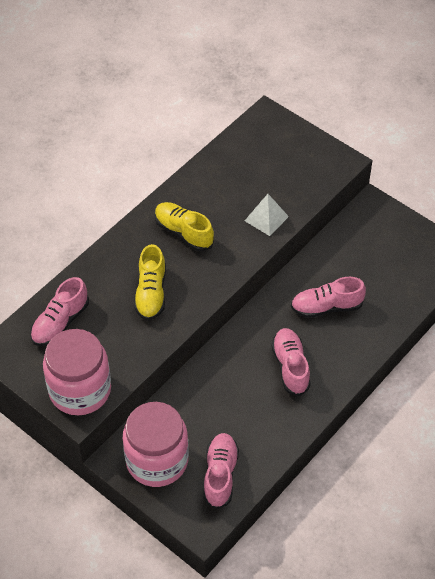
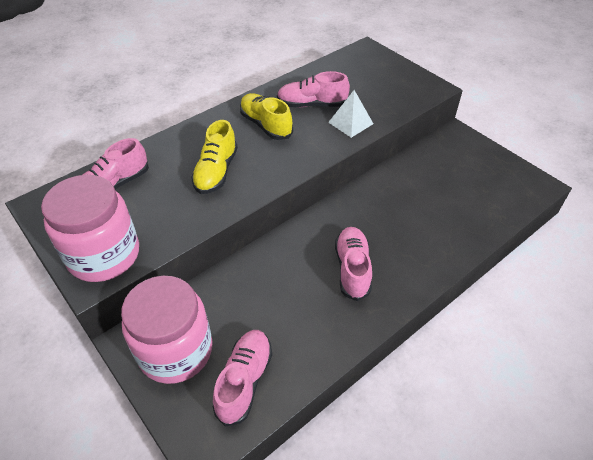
camera: 10 degrees right, 5 degrees down
(326, 307) = (400, 215): pink shoe -> pink shoe (312, 105)

